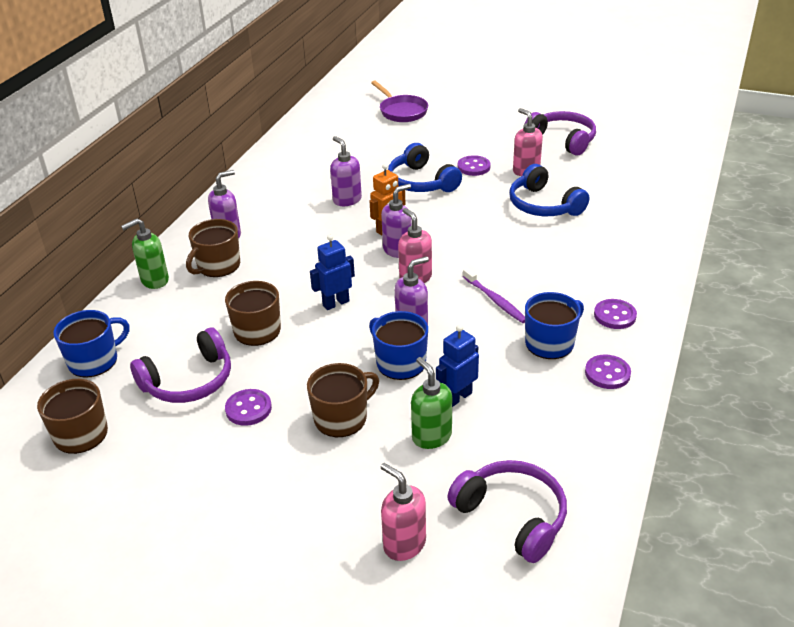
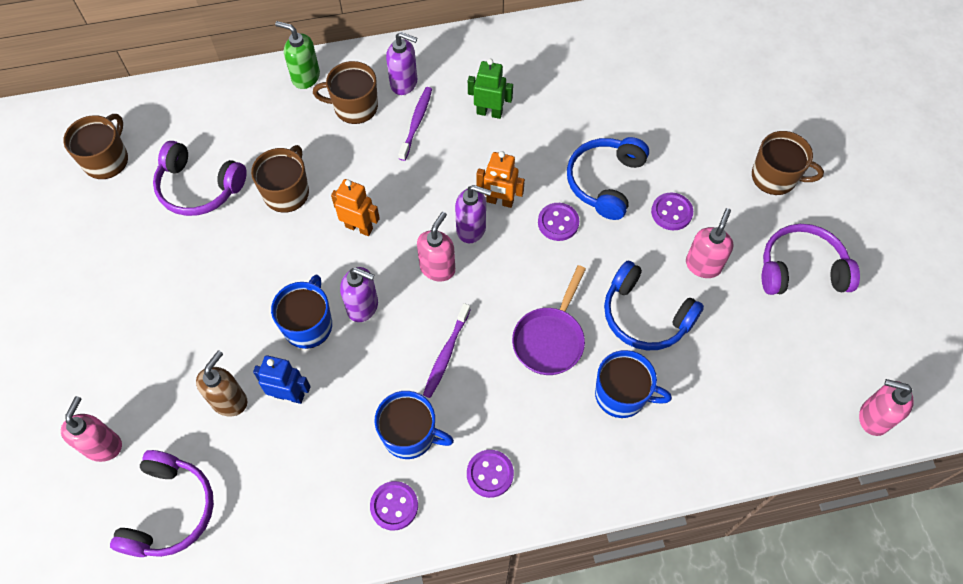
camera: 55 degrees right, 25 degrees up
(94, 361) = (186, 110): blue mug -> blue mug (622, 395)
(248, 409) = (190, 249): purple button -> purple button (558, 223)
(272, 241) = (416, 122): none -> purple toothbrush
(305, 207) = (489, 112): none -> green robot
(335, 303) = (359, 227): blue robot -> orange robot
(342, 418) = (216, 321): brown mug -> brown mug (775, 177)
(347, 200) = (525, 138): purple soap dispenser -> none
(401, 111) = (734, 84): purple pan -> purple pan (550, 339)
(431, 436) = (229, 401): green soap dispenser -> brown soap dispenser
(543, 205) = (645, 316): blue headphones -> blue headphones turned 75 degrees counterclockwise
(563, 140) = (801, 269): purple headphones -> purple headphones turned 105 degrees counterclockwise
(686, 155) = (873, 417): none -> pink soap dispenser

